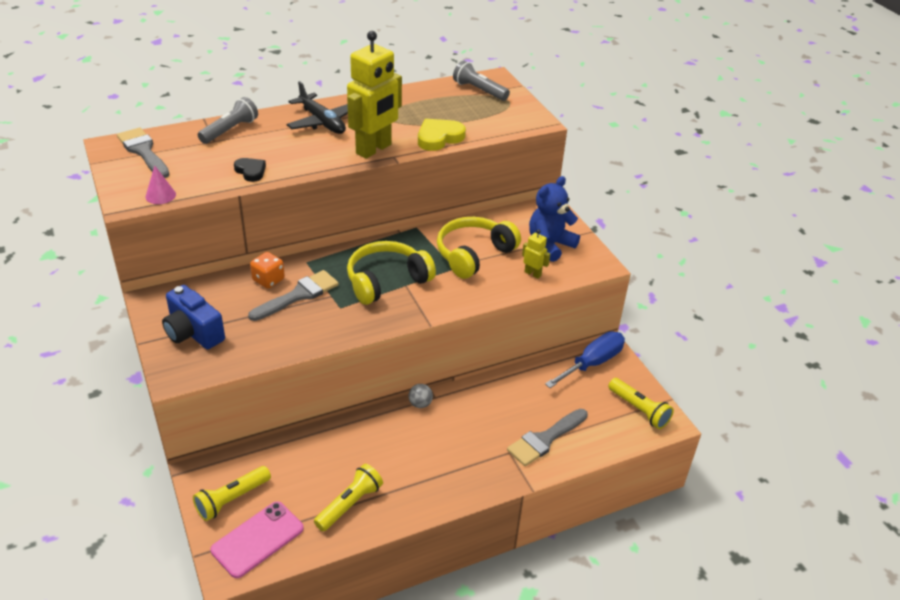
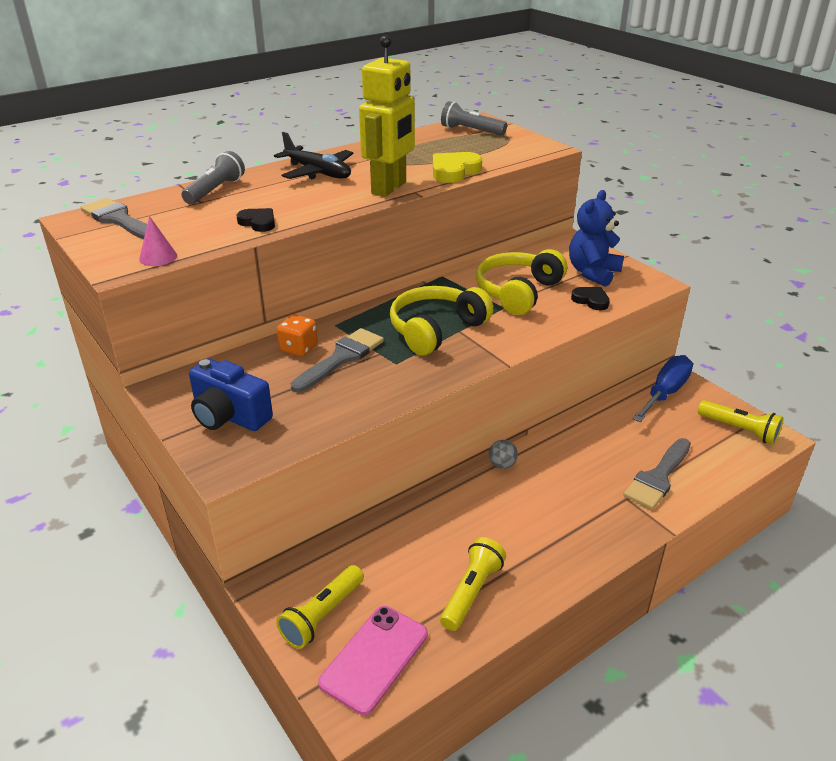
camera: 10 degrees left, 5 degrees down
(533, 273) = (591, 300): yellow robot -> black heart

